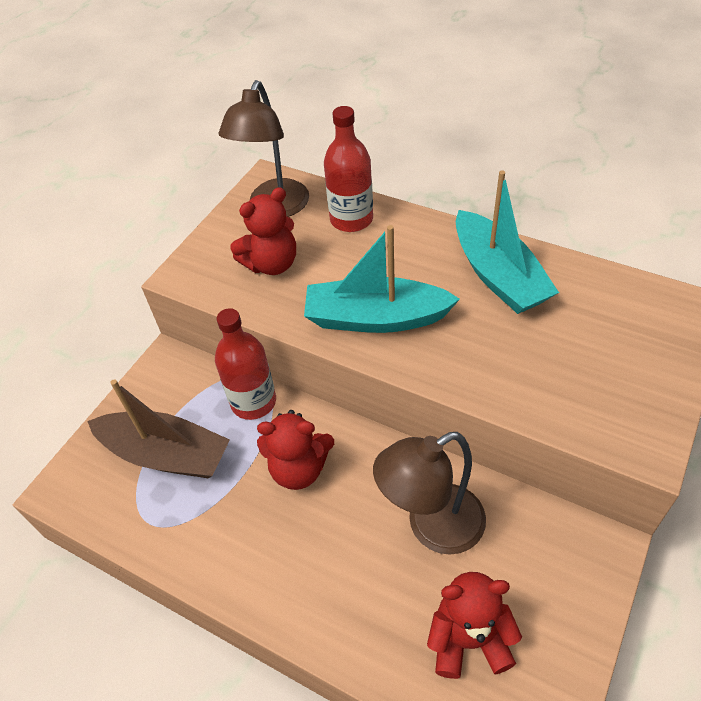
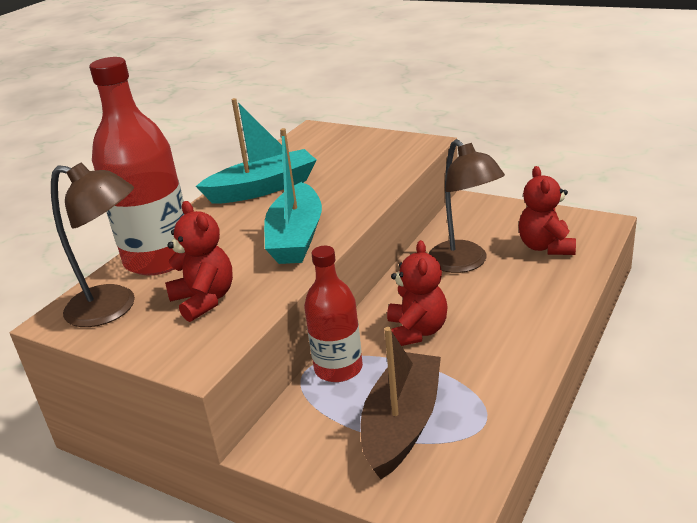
camera: 90 degrees left, 20 degrees down
(351, 219) = (159, 259): red bottle -> red bottle, size x1.57

